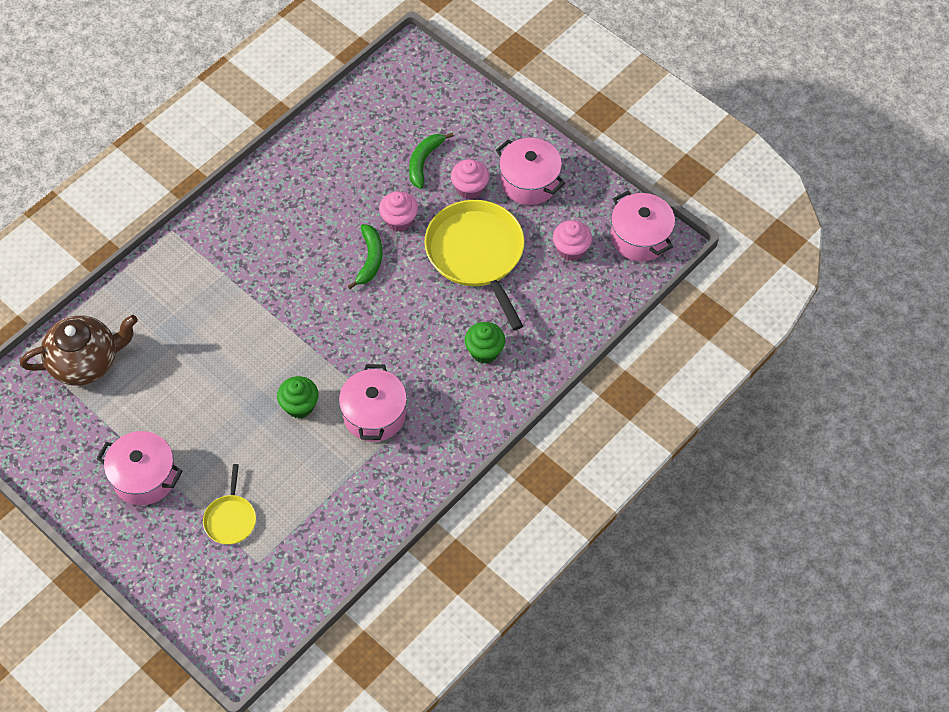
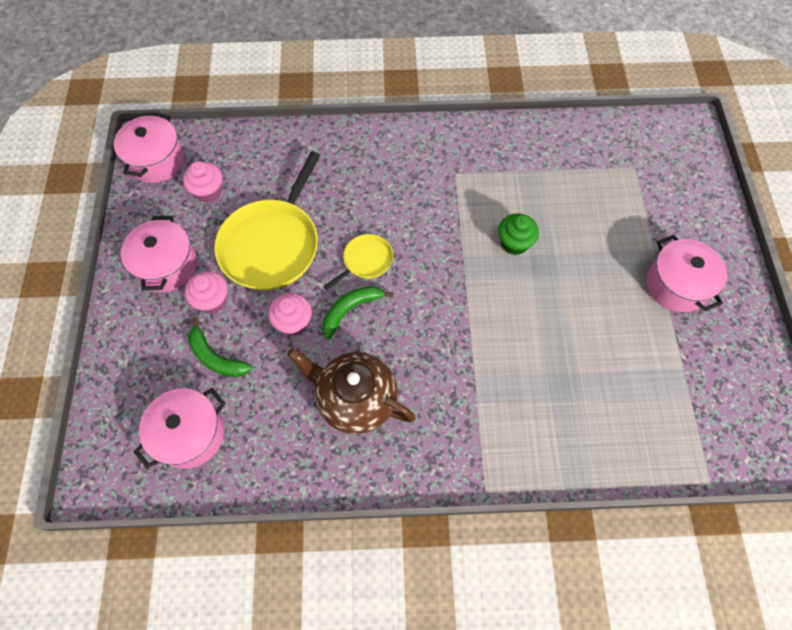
camera: 135 degrees left, 5 degrees up
(86, 362) = (661, 423): brown teapot -> brown teapot (355, 399)
(230, 519) = (632, 207): yellow pan -> yellow pan (366, 261)
(374, 415) = (467, 195): pink pot -> pink pot (190, 434)
(424, 162) = (216, 357): green banana -> green banana turned 60 degrees clockwise
(484, 351) = (349, 175): green cupcake -> none

